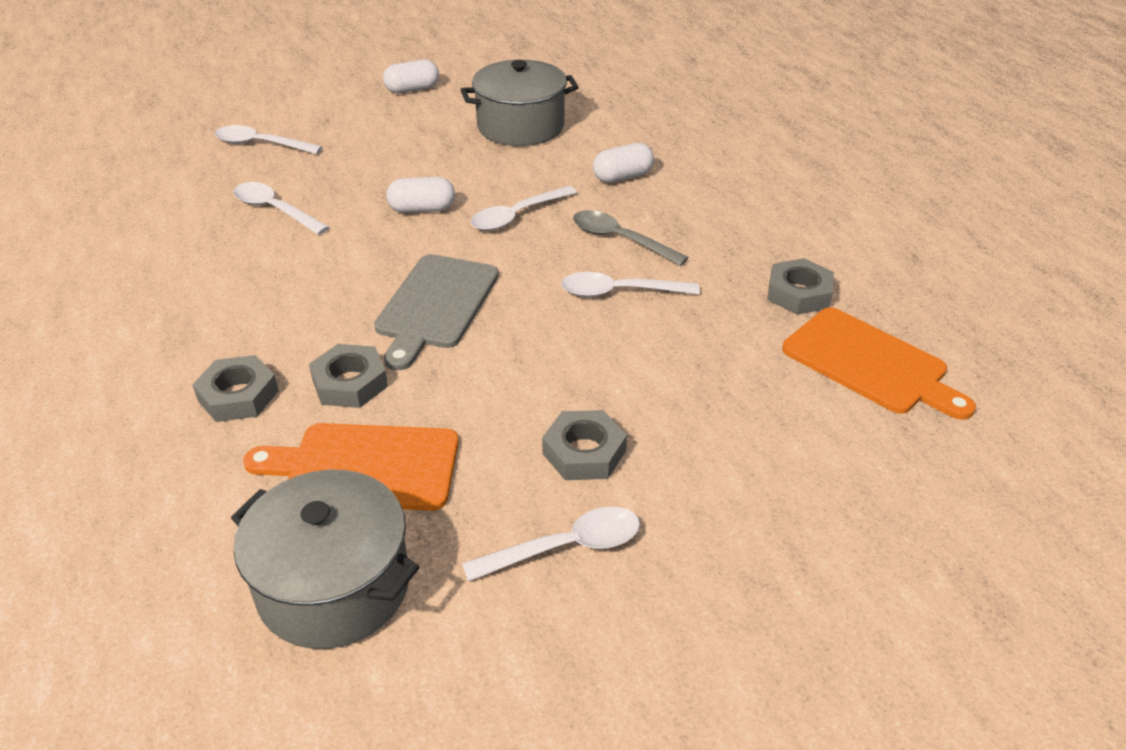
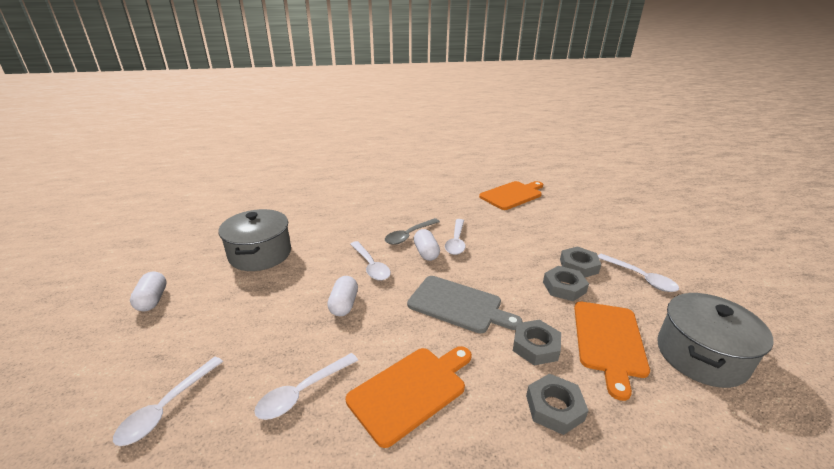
camera: 80 degrees left, 10 degrees down
(273, 280) = (411, 390): none -> orange cutting board
(565, 547) = (640, 278): white spoon -> white spoon turned 150 degrees clockwise
(622, 177) = (347, 227): white capsule -> white capsule (426, 253)
(799, 293) = (465, 200): grey nut -> grey nut (564, 287)

